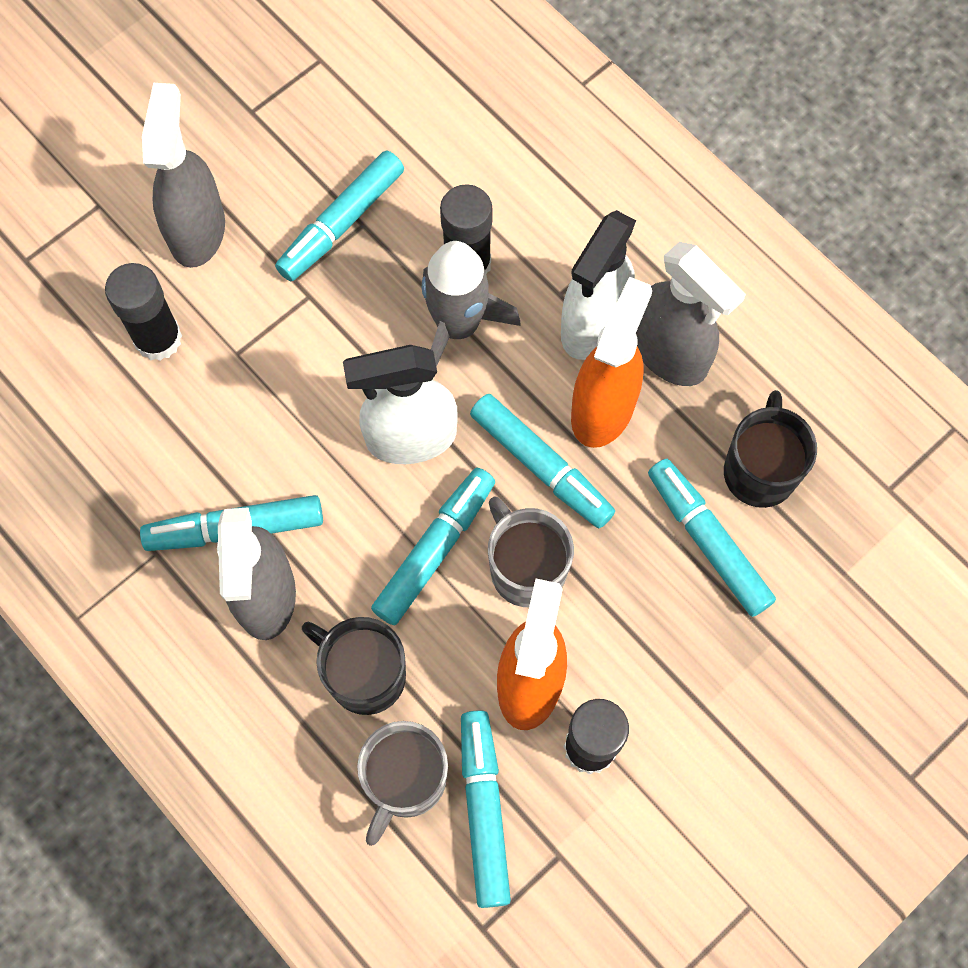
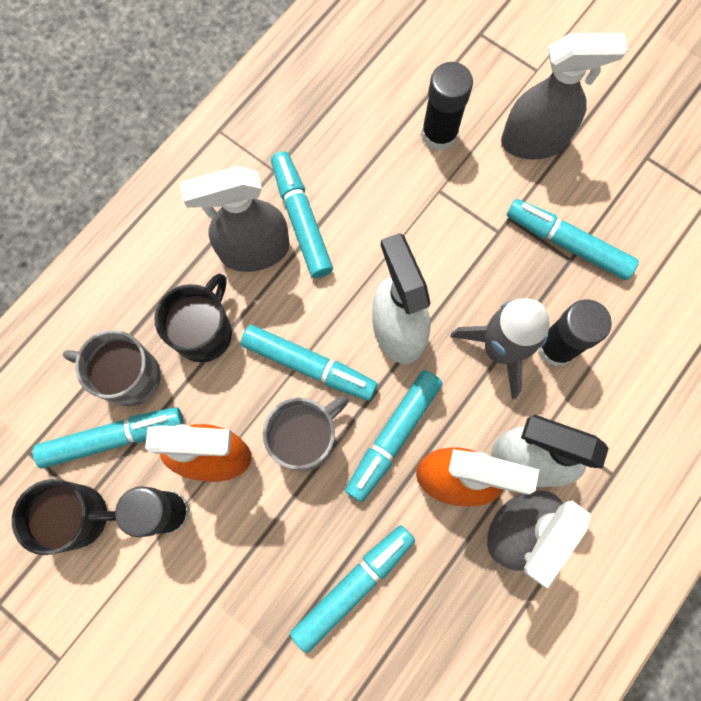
camera: 80 degrees right, 5 degrees up
(760, 470) = (424, 624): black mug -> black mug (80, 516)

